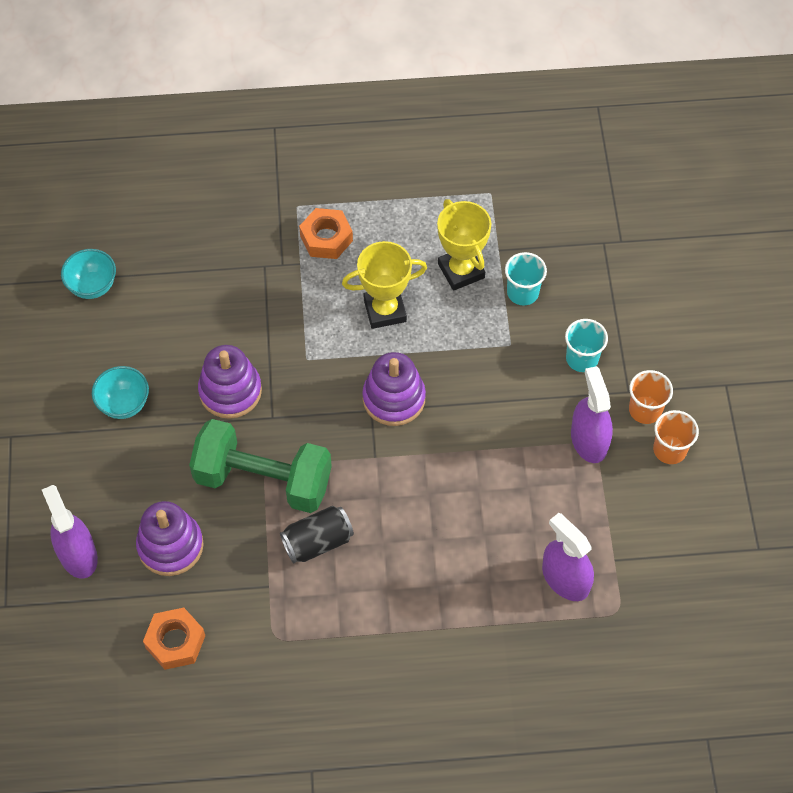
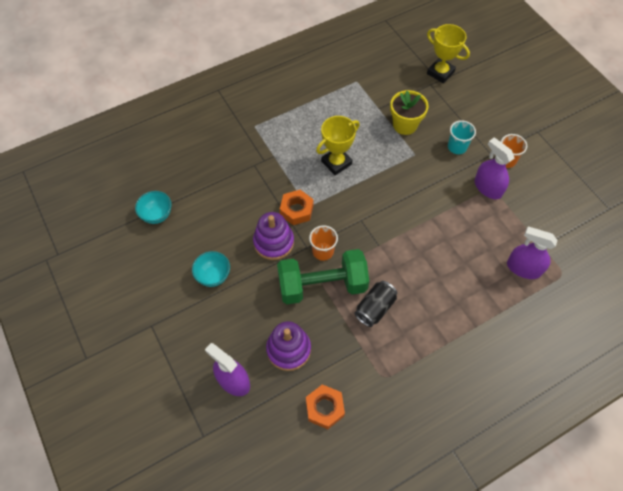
camera: 25 degrees left, 0 degrees up
(326, 238) = (281, 137): orange nut -> orange nut (296, 210)
(394, 398) = (370, 208): purple stacking toy -> none
(461, 271) = (365, 126): yellow trophy -> yellow trophy (440, 73)
(522, 292) = (405, 125): turquoise cup -> yellow flower pot
(669, 450) = (532, 176): orange cup -> orange cup (323, 251)

